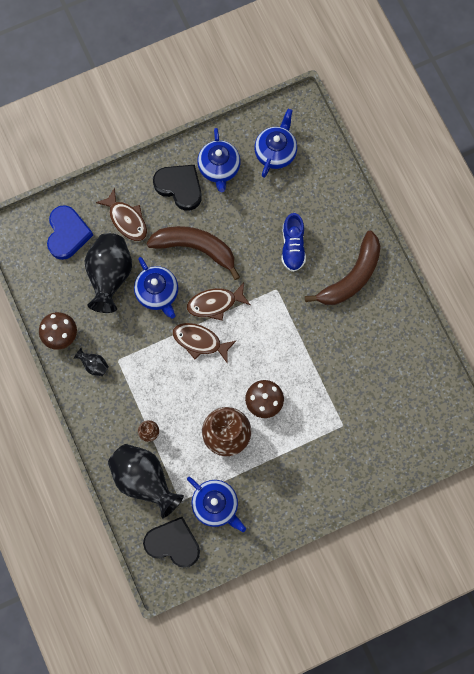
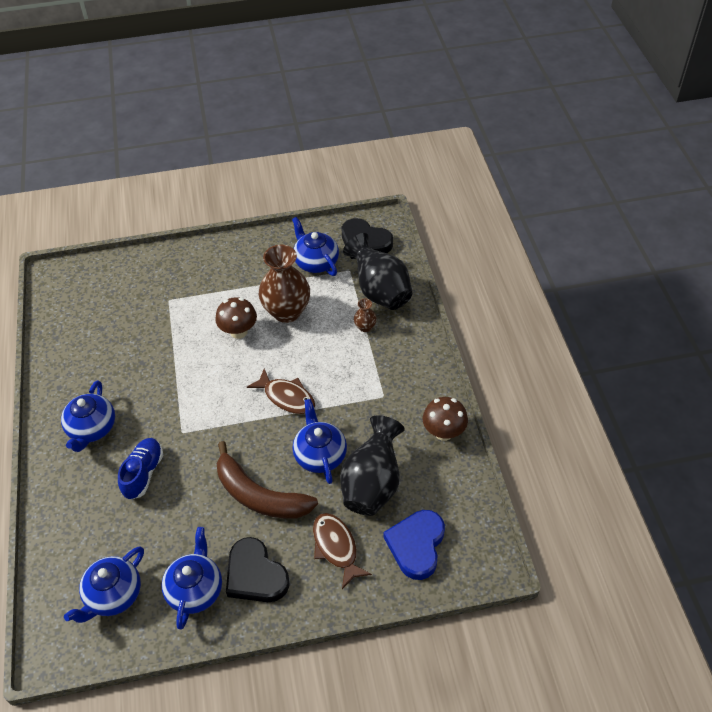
camera: 165 degrees left, 25 degrees down
(94, 365) = (411, 396): black vase -> none
(215, 303) = (257, 431): brown fish -> none
(351, 276) = (92, 429): brown banana -> blue teapot

